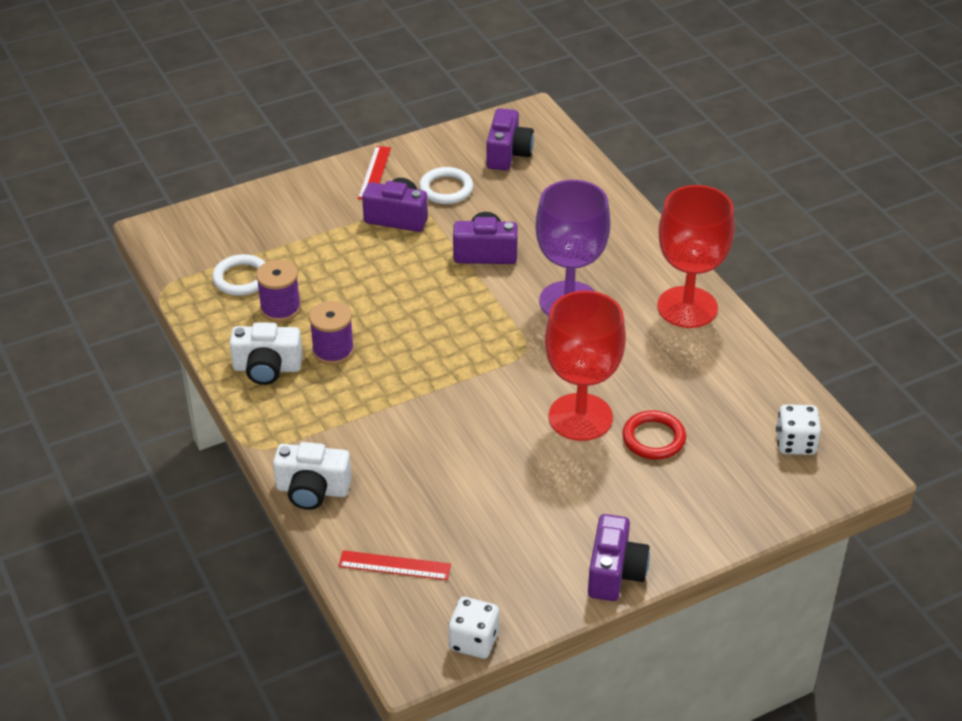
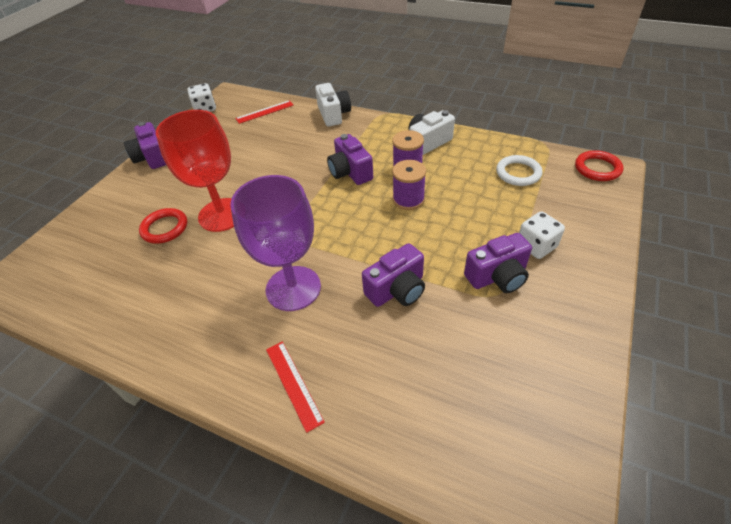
camera: 145 degrees right, 5 degrees up
(169, 239) = (597, 168): none -> red ring
(280, 308) = (469, 171): purple spool -> purple spool (408, 199)
(312, 490) = (333, 114): white camera -> white camera turned 105 degrees clockwise
(374, 173) = (576, 307): red ruler -> red ruler (293, 384)
(446, 189) = (502, 332): white ring -> none
(508, 154) = (507, 425): purple camera -> purple camera (350, 172)
(687, 307) = (190, 345): red goblet -> none
(795, 443) = (56, 278): white dice -> white dice (536, 246)

